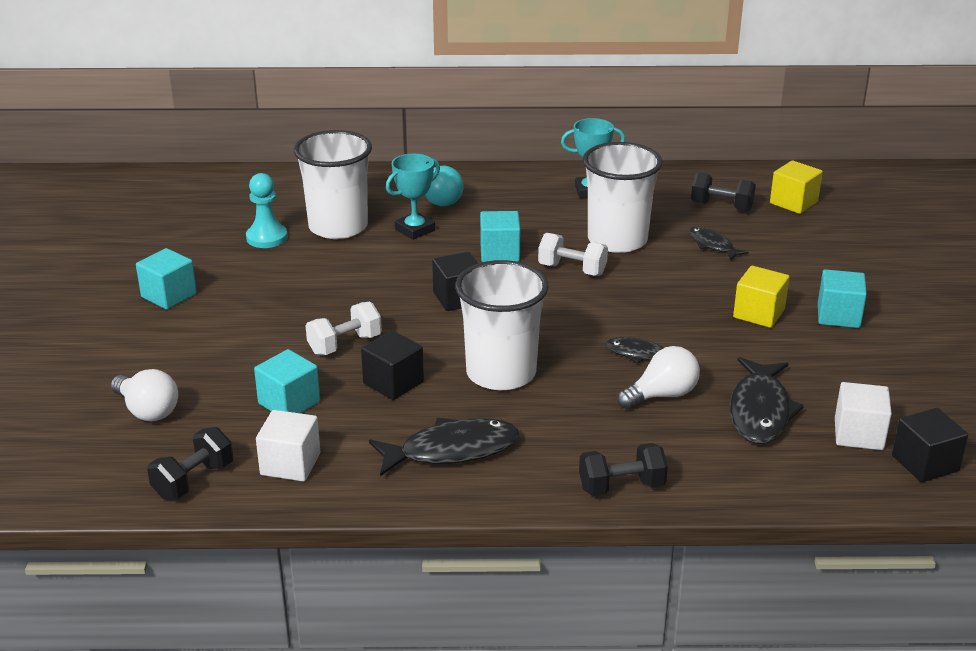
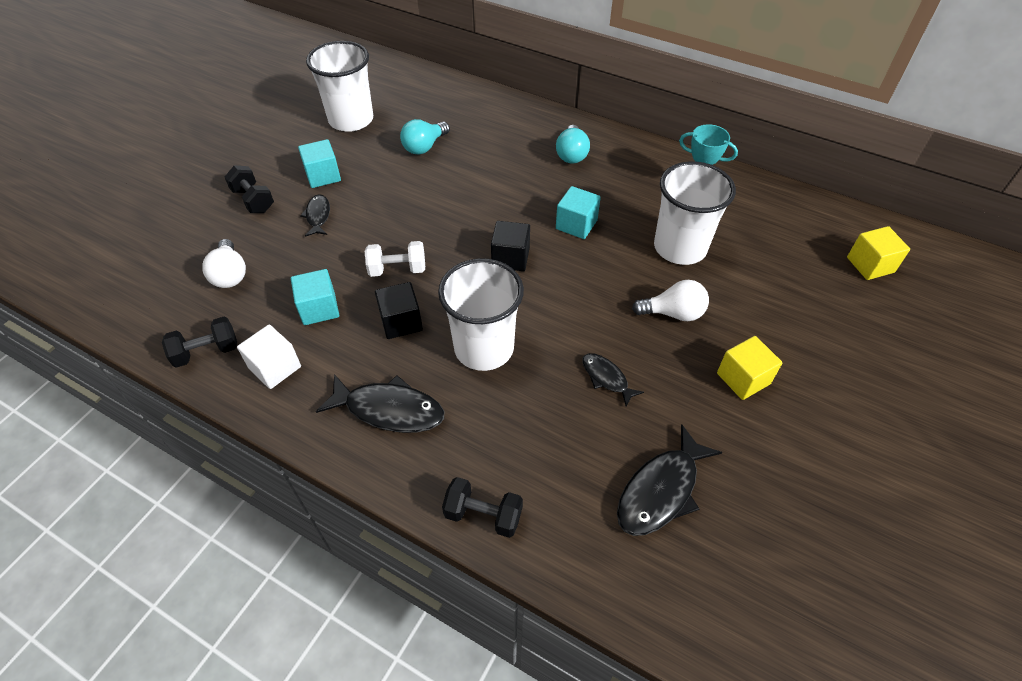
camera: 30 degrees right, 20 degrees up
(267, 237) = (424, 147): turquoise pawn -> turquoise light bulb
(338, 227) = (479, 154): white cup -> white cup (351, 120)
(415, 230) = (531, 177): turquoise trophy -> none
(572, 270) = (619, 264): white dumbbell -> none
(662, 395) = (591, 431): white light bulb -> white light bulb (673, 313)
(712, 245) = (758, 284): black fish -> black fish (318, 216)
(721, 206) = (798, 245): black dumbbell -> black dumbbell (253, 200)
(838, 316) = (816, 413): turquoise cube -> none
(858, 434) = (731, 564): white cube -> none
(925, 463) = (770, 634): black cube -> none

